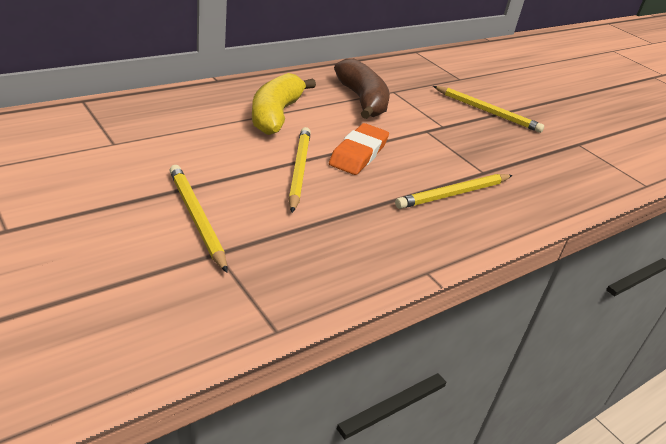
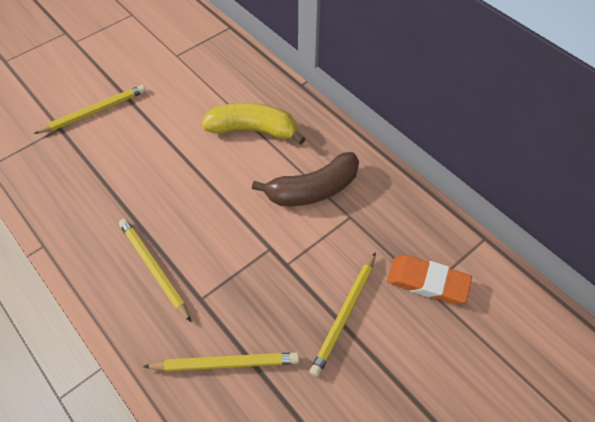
camera: 90 degrees right, 20 degrees up
(299, 170) = (166, 156): yellow pencil -> yellow pencil (225, 363)
(358, 154) = (204, 193): orange eraser -> orange eraser (427, 282)

